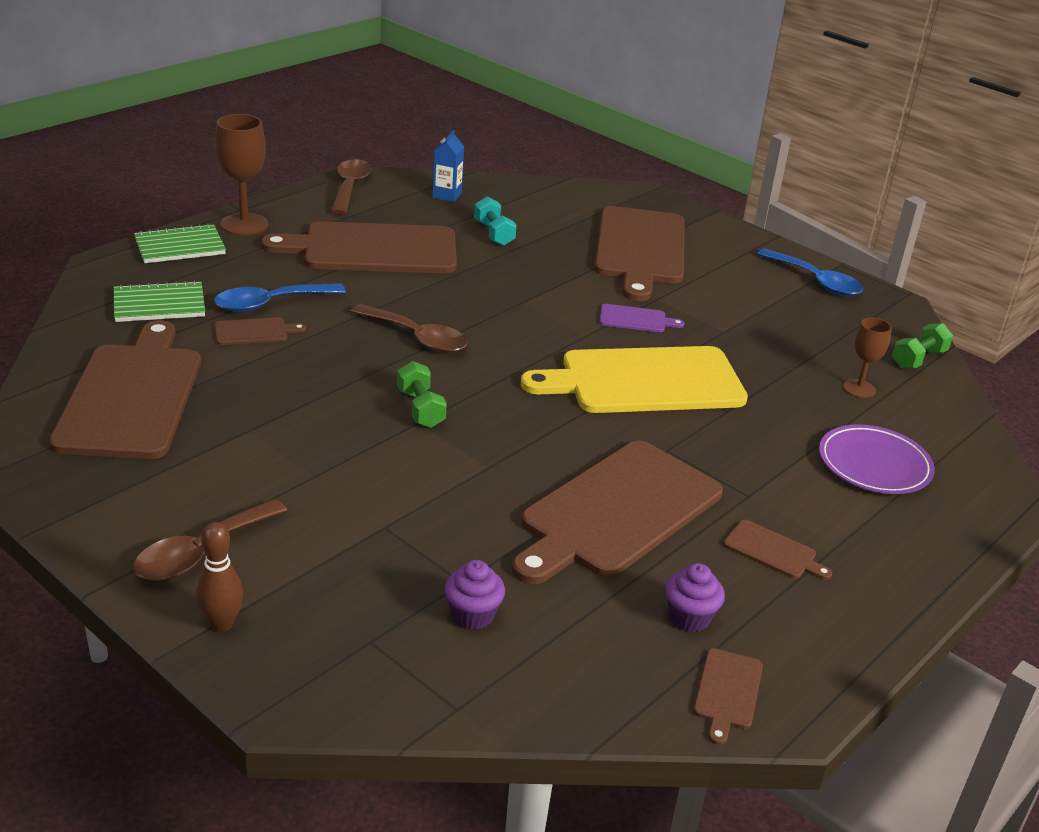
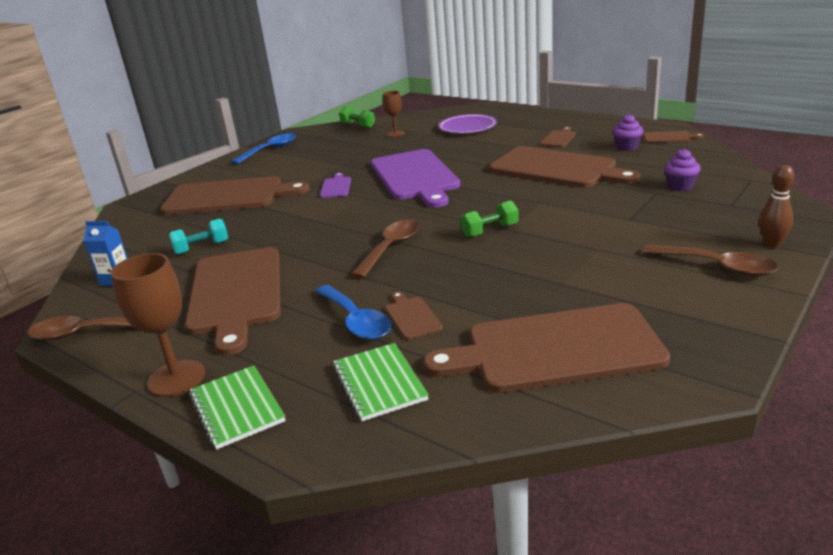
camera: 90 degrees left, 5 degrees down
(644, 381) = (415, 177): yellow cutting board -> purple cutting board

